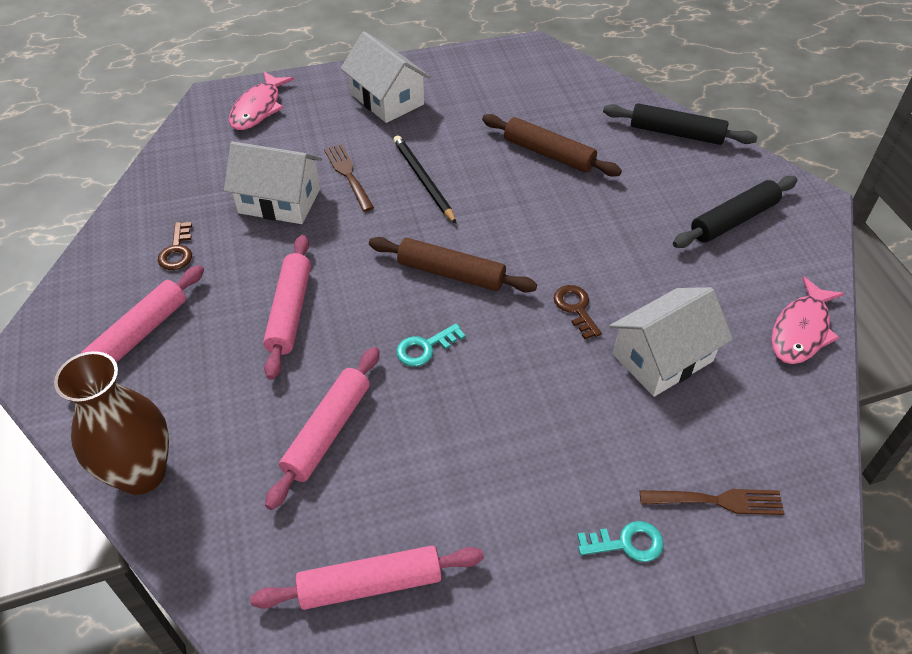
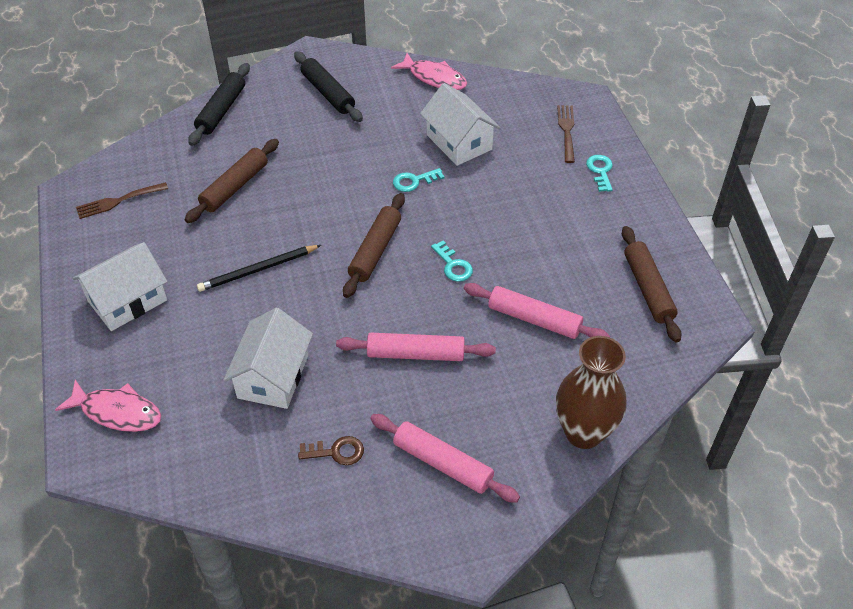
camera: 90 degrees left, 0 degrees up
(348, 175) = (242, 325): brown fork -> brown fork (118, 201)
(370, 584) = (648, 289): pink rolling pin -> brown rolling pin
(575, 308) = (414, 181): brown key -> turquoise key

